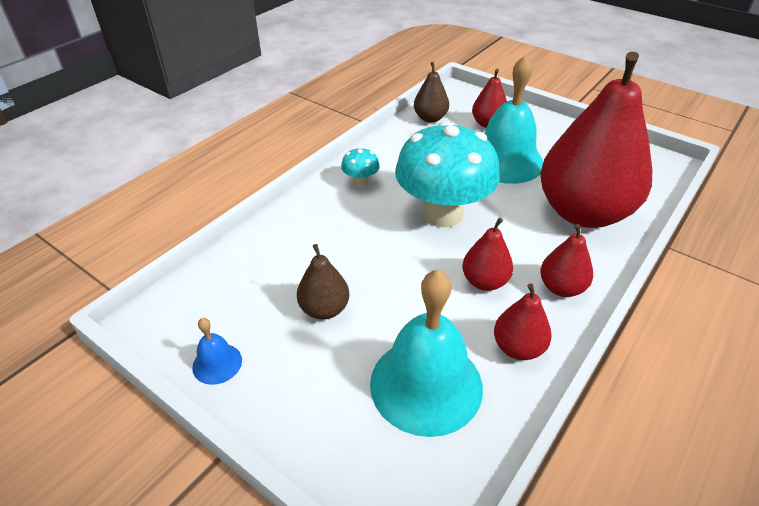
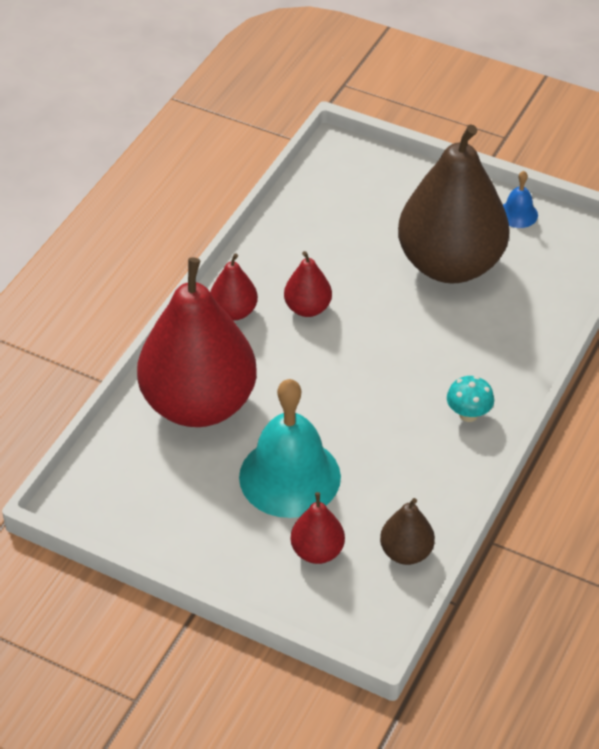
camera: 170 degrees right, 5 degrees up
(324, 309) = (450, 264): brown pear -> brown pear, size x2.33
(426, 384) = (348, 220): turquoise bell -> none
(443, 214) = (360, 381): turquoise mushroom -> none
(518, 348) = (276, 255): red pear -> none

